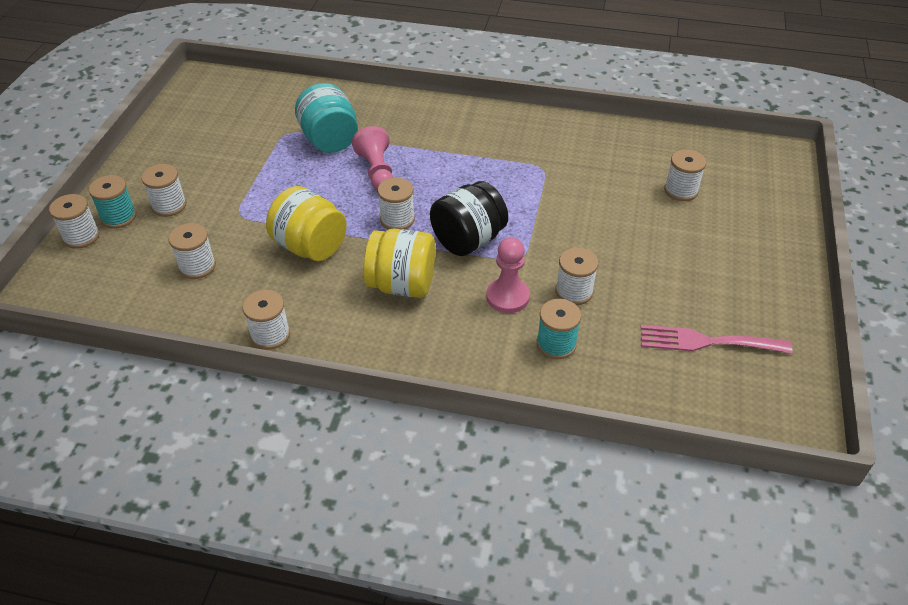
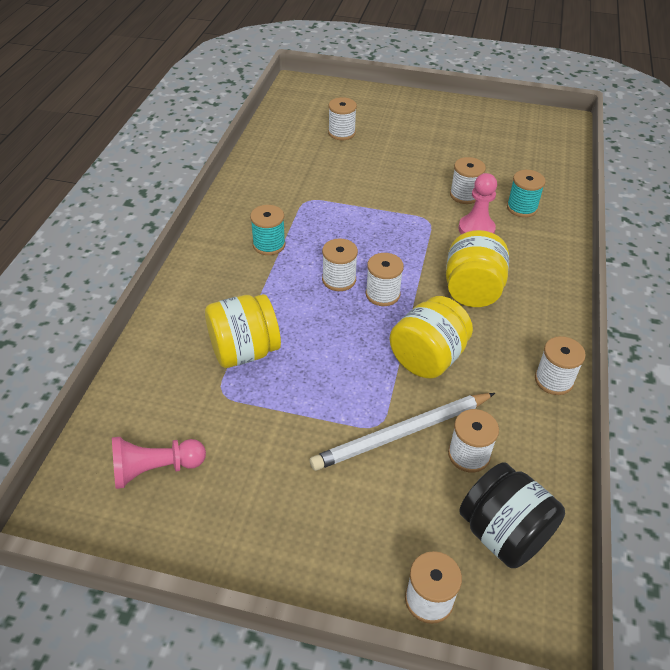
camera: 90 degrees left, 0 degrees up
(118, 217) = (387, 559): turquoise spool -> turquoise spool (269, 245)
(169, 205) = (363, 502): white spool -> white spool (339, 280)
(228, 228) = (402, 433): none -> white pencil
(330, 140) = (244, 351): turquoise jar -> yellow jar
(377, 171) = (305, 310): pink pawn -> pink pawn (155, 469)
(468, 240) = (409, 248): black jar -> black jar (503, 533)
(706, 342) = (503, 143): pink fork -> none

